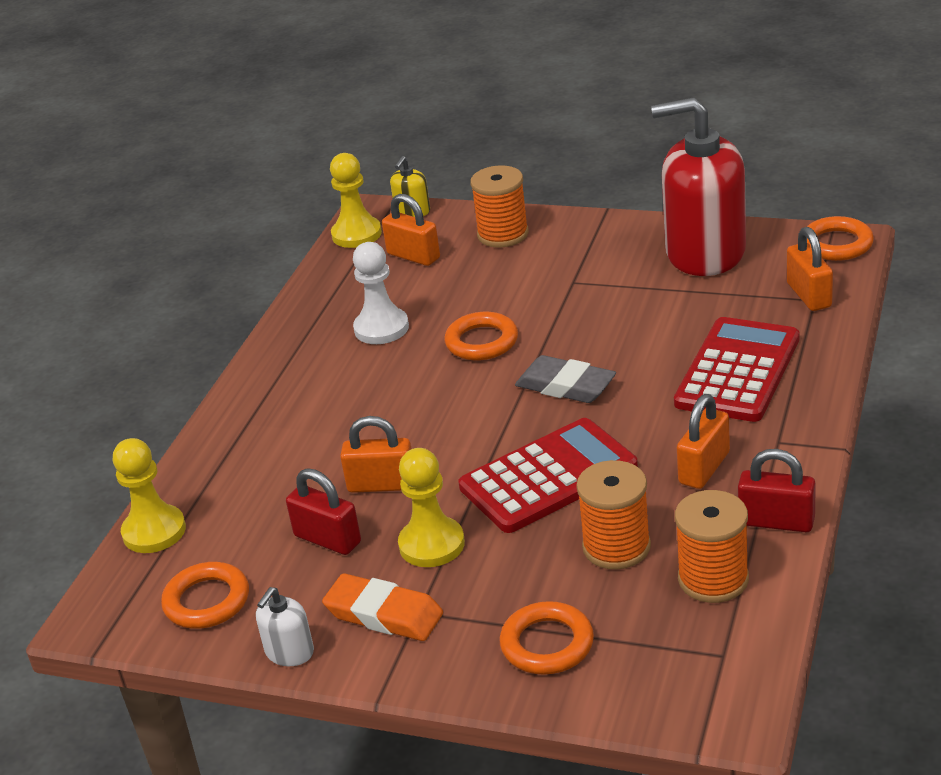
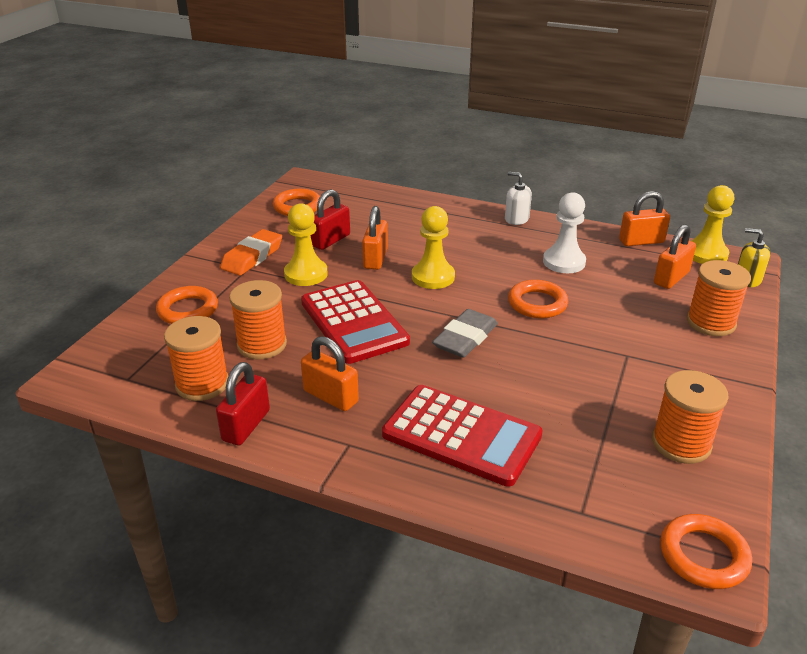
camera: 90 degrees right, 0 degrees up
(154, 531) = (365, 191): yellow pawn -> yellow pawn (433, 277)
(289, 652) = (241, 229): white soap dispenser -> white soap dispenser (516, 219)
(705, 252) = (681, 443): red soap dispenser -> orange spool
(809, 295) = (589, 509): orange padlock -> orange padlock (641, 241)

